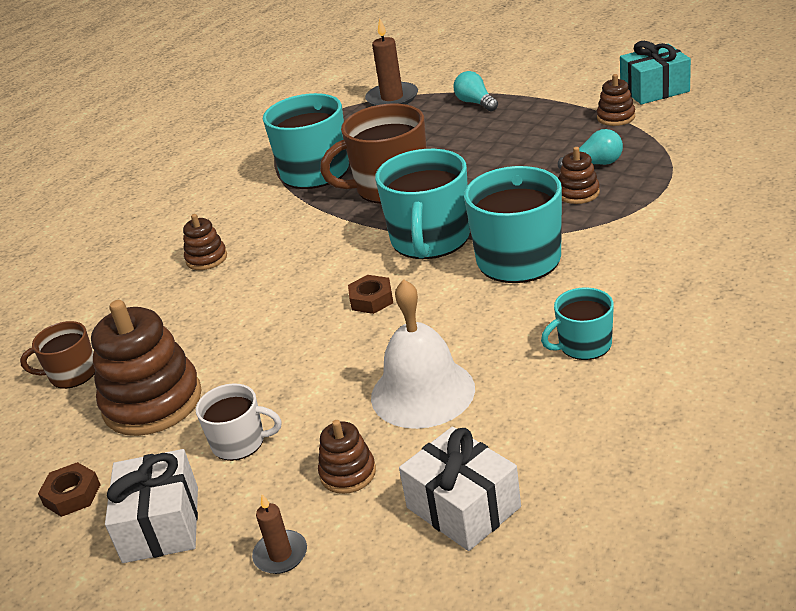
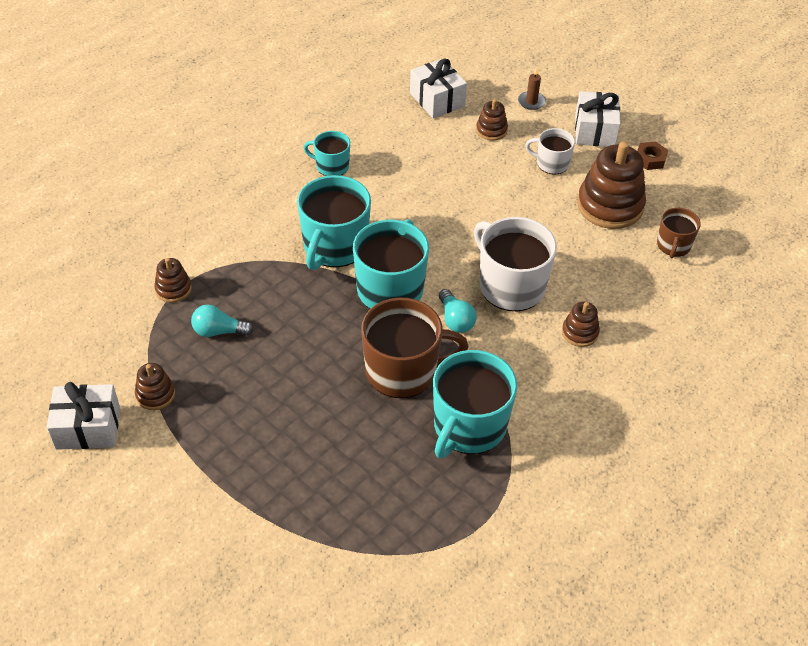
camera: 175 degrees left, 15 degrees up
(72, 374) = (673, 245): brown mug -> brown mug turned 105 degrees clockwise
(289, 278) = (510, 286): none -> white mug
(371, 299) = (451, 243): brown nut -> none
(392, 98) = (353, 546): brown candle -> none
(422, 392) = (438, 164): white bell -> none
(475, 103) = (268, 487): turquoise light bulb -> turquoise light bulb (455, 319)
(578, 193) = (254, 299): brown stacking toy -> brown stacking toy (173, 289)
(583, 345) = (331, 166): turquoise mug -> turquoise mug turned 150 degrees counterclockwise
(654, 90) = (88, 428): turquoise gift -> white gift

